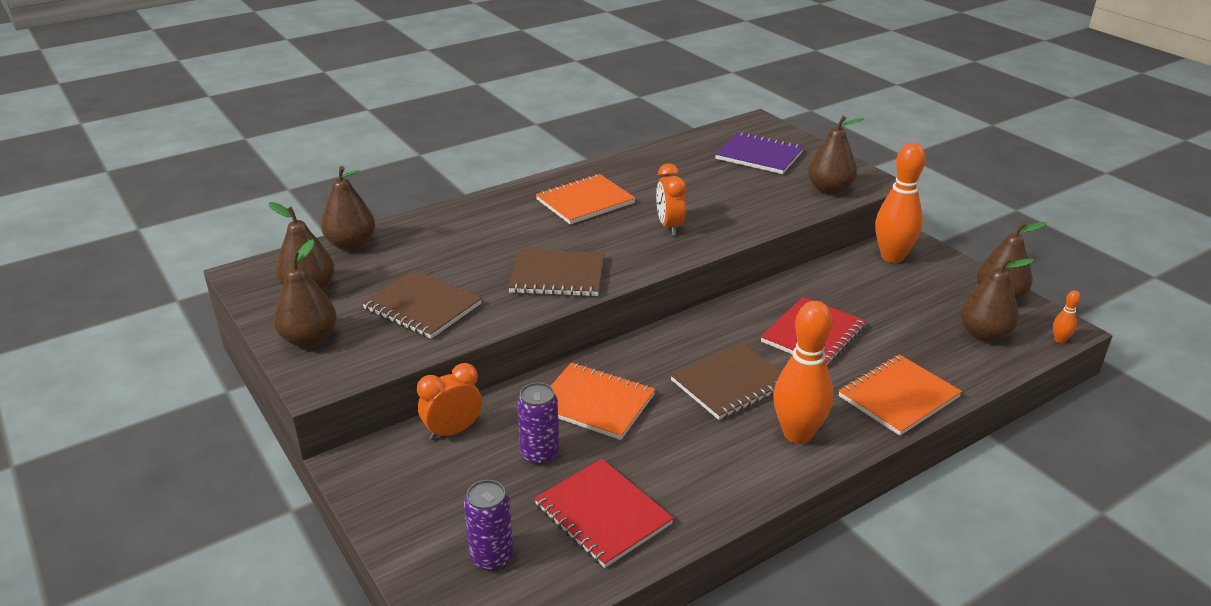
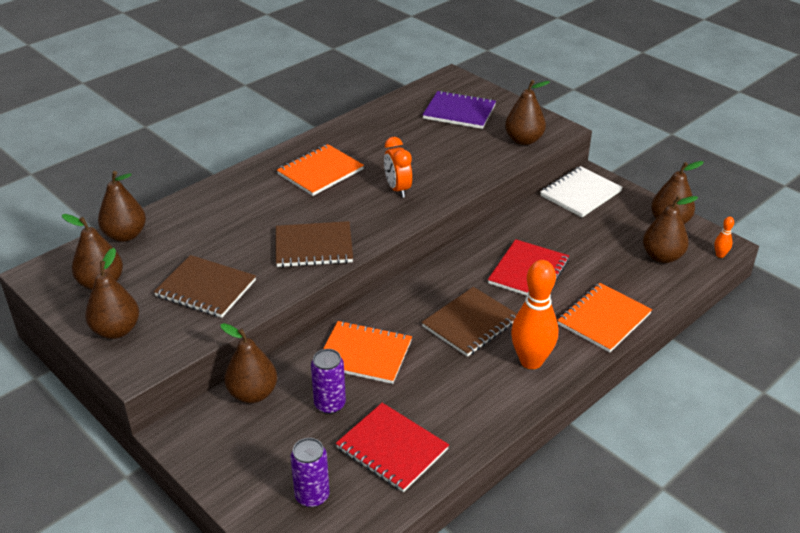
camera: 10 degrees left, 5 degrees up
(453, 431) = (253, 393): orange clock -> brown pear
(892, 257) = (580, 194): orange bowling pin -> white notebook

